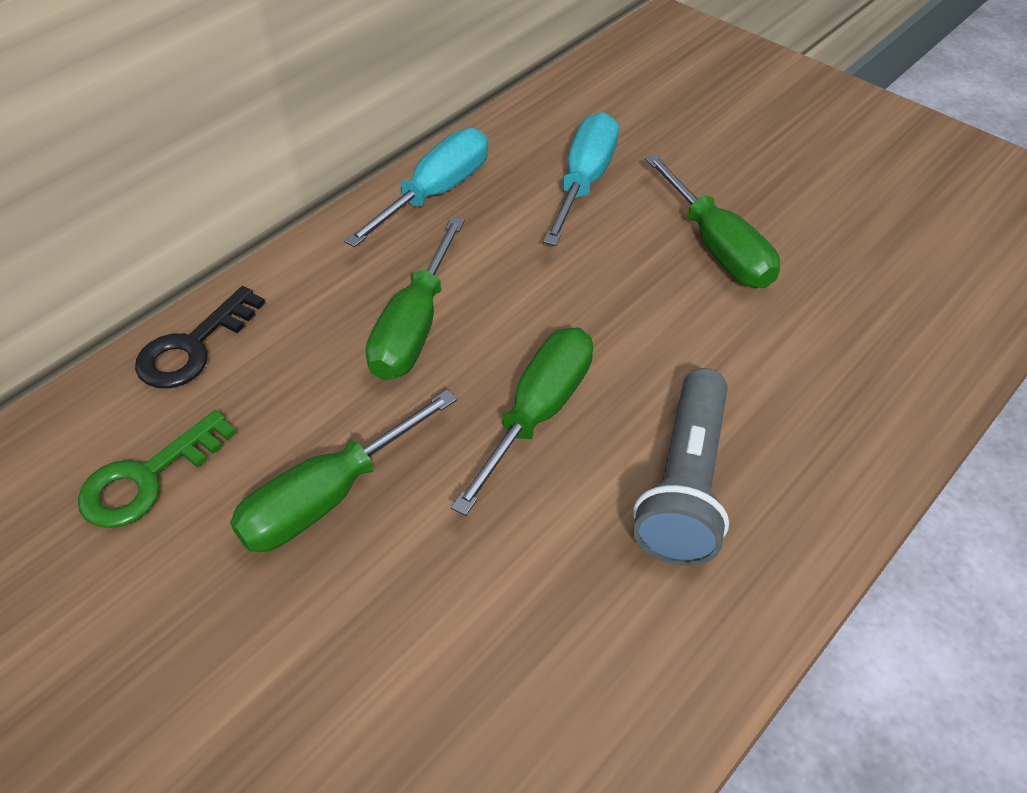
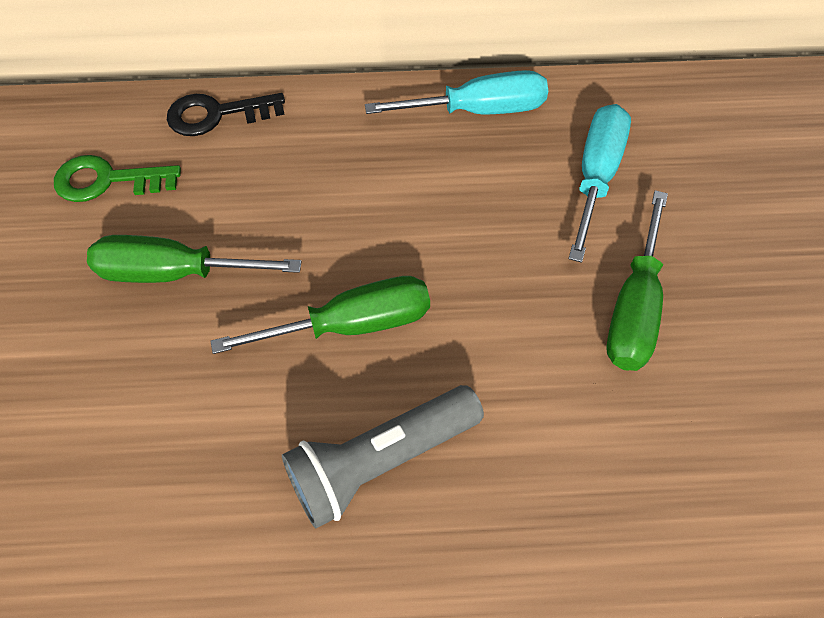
camera: 45 degrees right, 10 degrees up
(414, 327) = (349, 200): green screwdriver -> none
(584, 181) = (595, 176): turquoise screwdriver -> turquoise screwdriver turned 45 degrees counterclockwise

